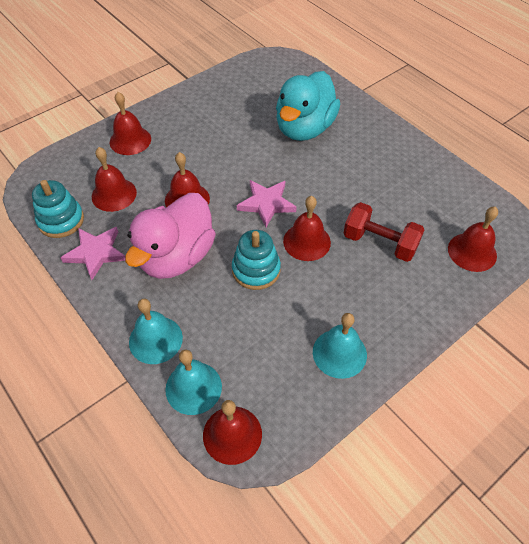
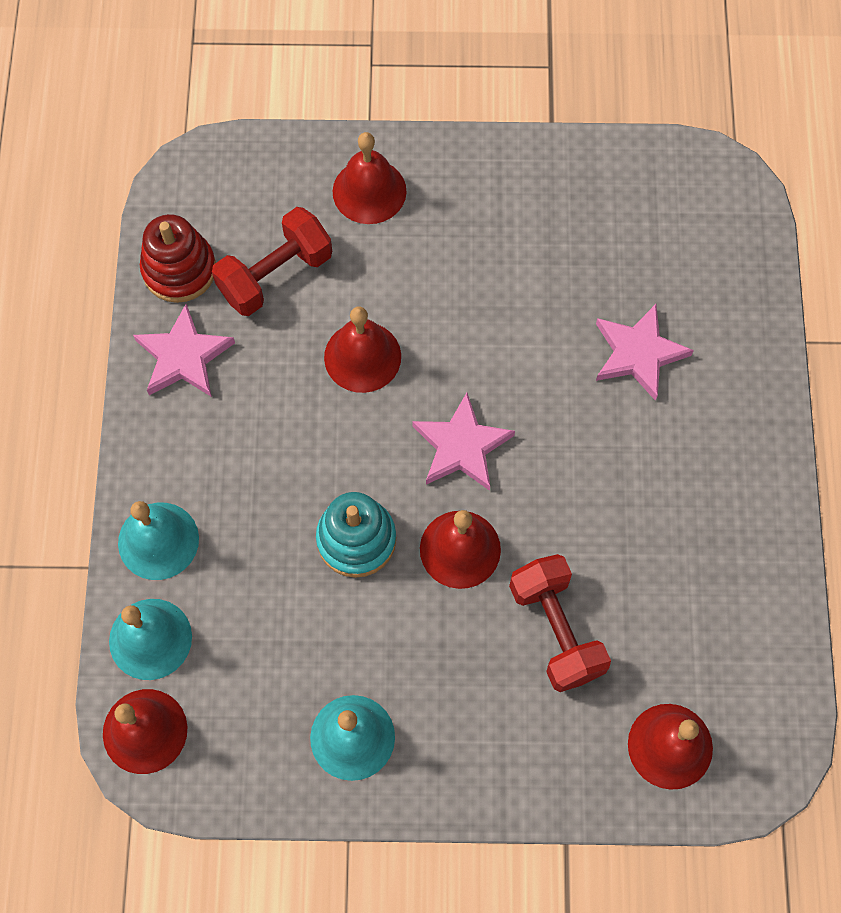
camera: 40 degrees right, 15 degrees up
(61, 220) = (179, 269): turquoise stacking toy -> red stacking toy
(114, 194) = (275, 275): red bell -> red dumbbell
(177, 257) = (275, 440): pink duck -> none
(304, 128) = (638, 353): turquoise duck -> pink star

